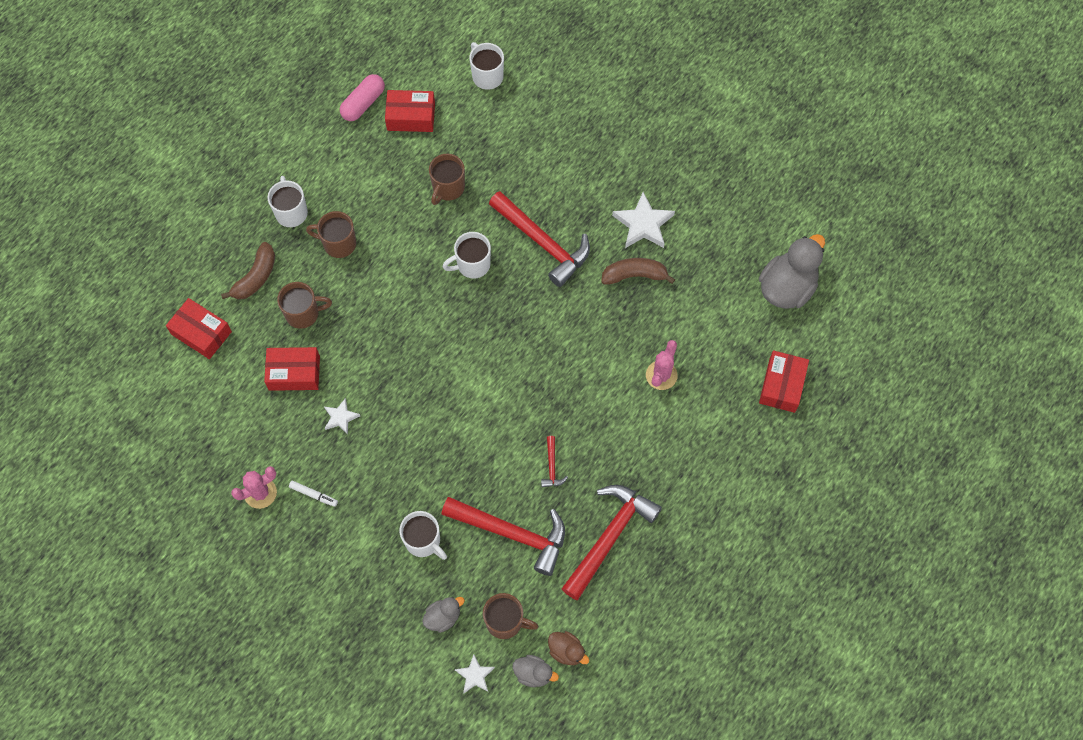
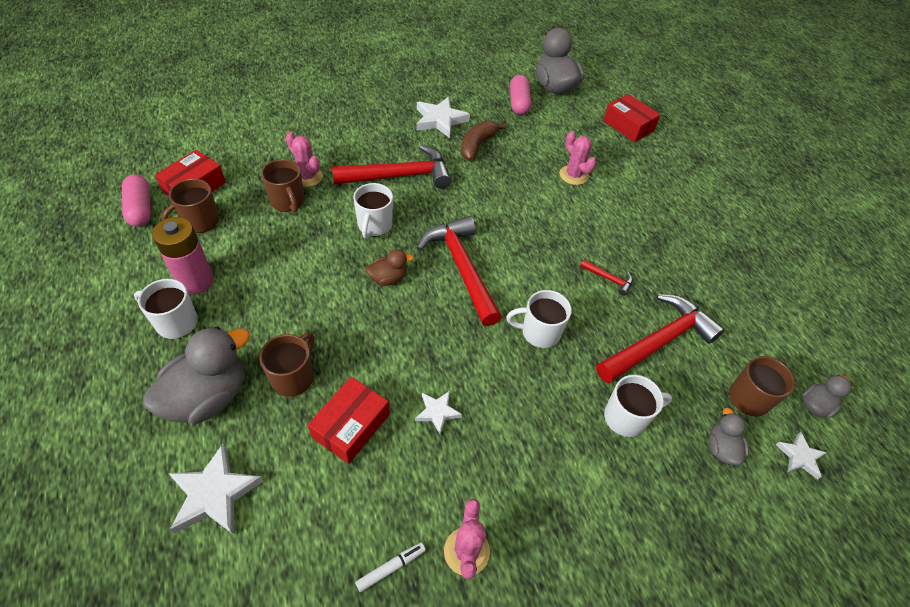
camera: 60 degrees left, 15 degrees down
(201, 333) = (214, 494): red box -> white star
(255, 277) = (208, 396): brown banana -> grey duck
(313, 494) = (507, 492): white marker -> white marker (390, 568)
(331, 194) = (196, 281): none -> pink battery
(338, 243) = (251, 305): brown mug -> brown mug (200, 222)
(485, 180) = (307, 177): none -> pink cactus
(487, 76) = (220, 128): white mug -> white mug (539, 332)
(566, 651) = (800, 367): brown duck -> brown duck (388, 278)
(609, 537) = (699, 278): red hammer -> red hammer (462, 268)
(730, 271) = (519, 103): none -> pink capsule

